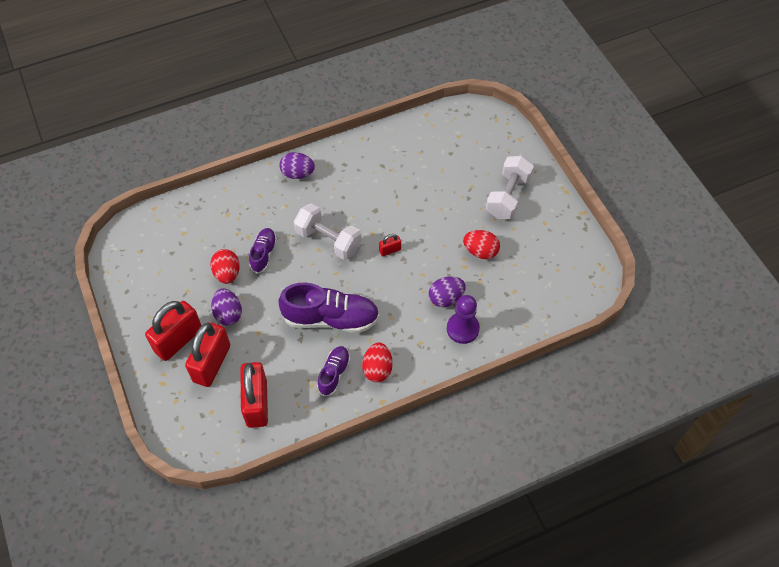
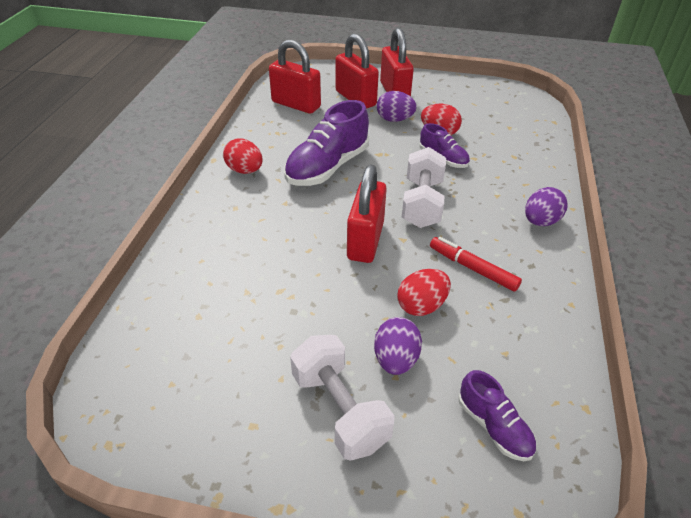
camera: 125 degrees right, 15 degrees down
(328, 240) = (422, 203): white dumbbell -> white dumbbell turned 60 degrees counterclockwise
(334, 374) = (272, 147): purple shoe -> purple shoe (494, 426)
(369, 188) = (472, 268): none -> red marker
(390, 250) = (365, 241): red padlock -> red padlock, size x2.26
(446, 298) = (259, 251): purple egg -> purple egg (395, 359)
(462, 329) = (211, 244): purple pawn -> none
(480, 251) = (284, 318): red egg -> red egg (421, 305)

